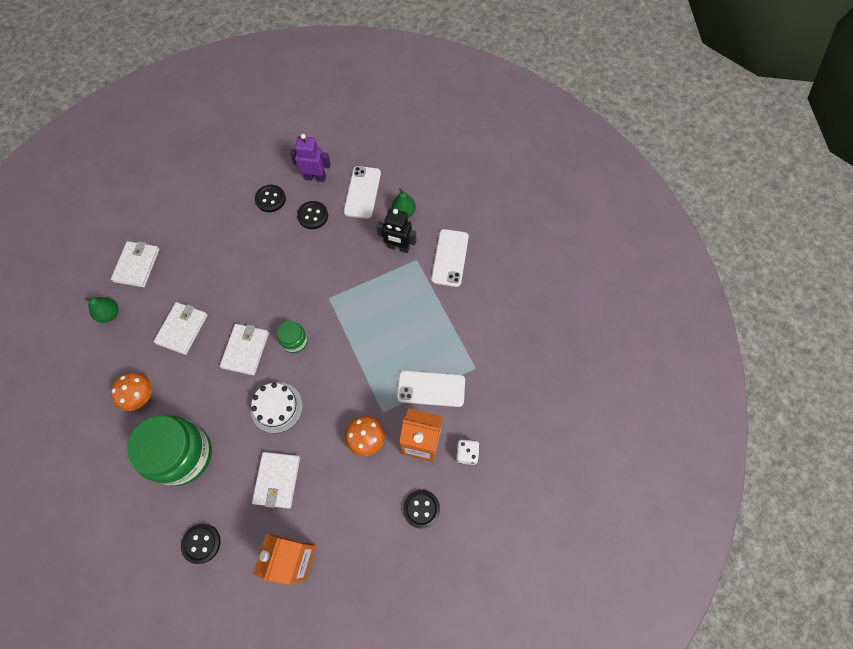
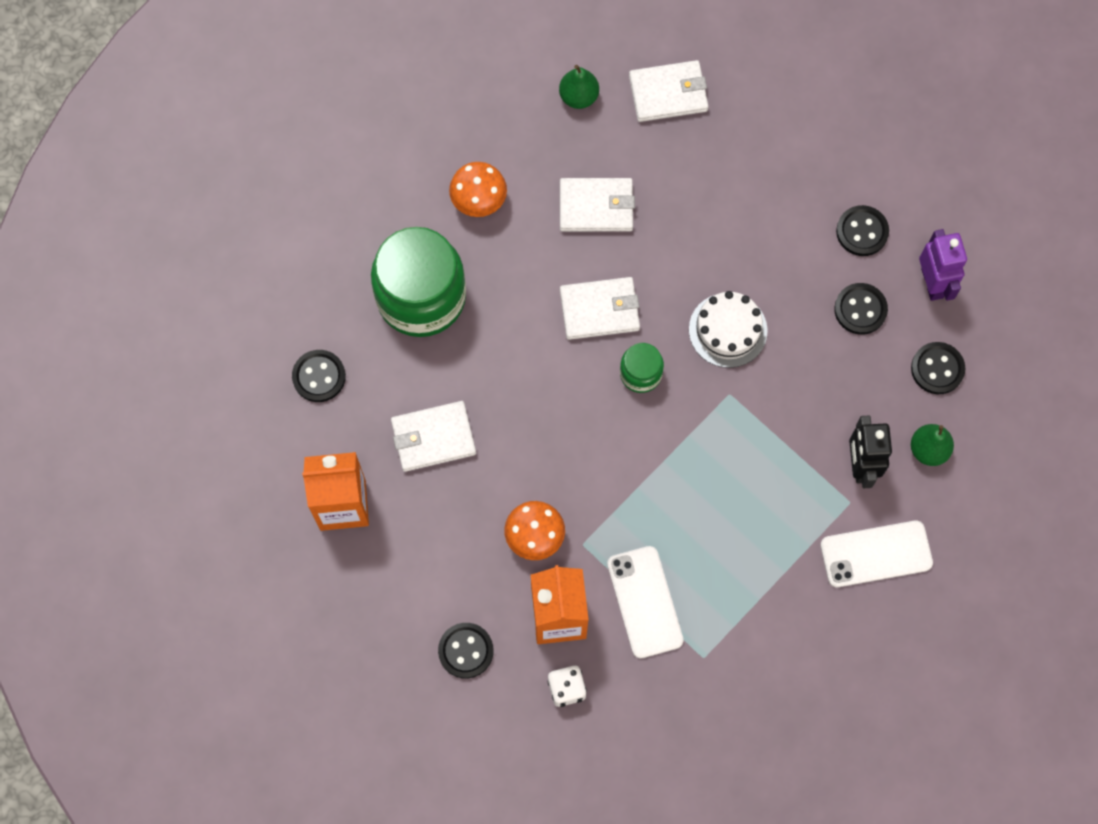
camera: 70 degrees right, 5 degrees up
(276, 407) = (533, 392): white cake -> white cake (728, 330)
(362, 192) = (937, 369): white phone -> black button

